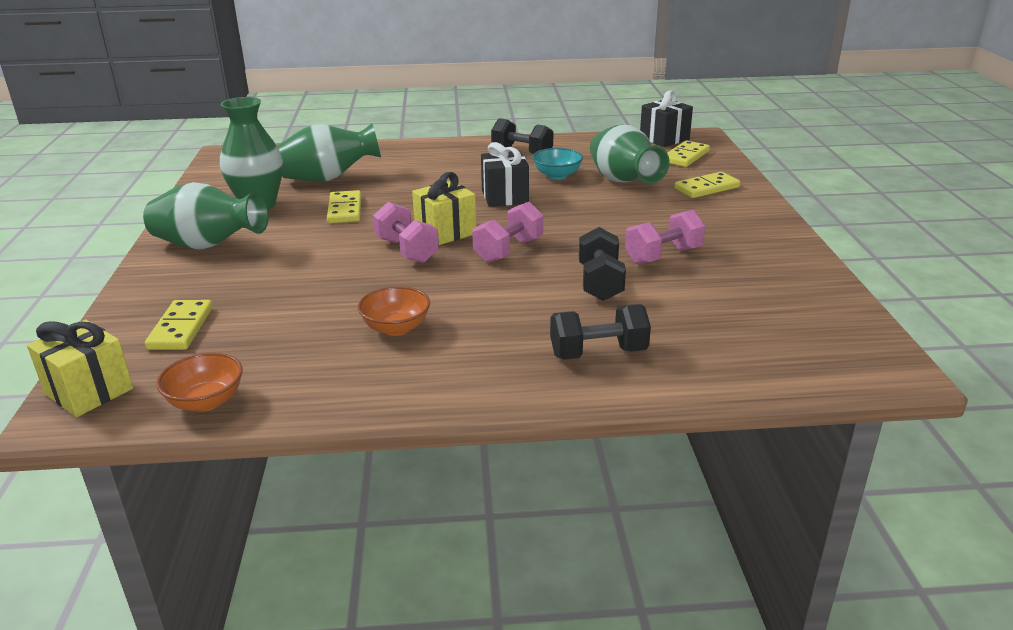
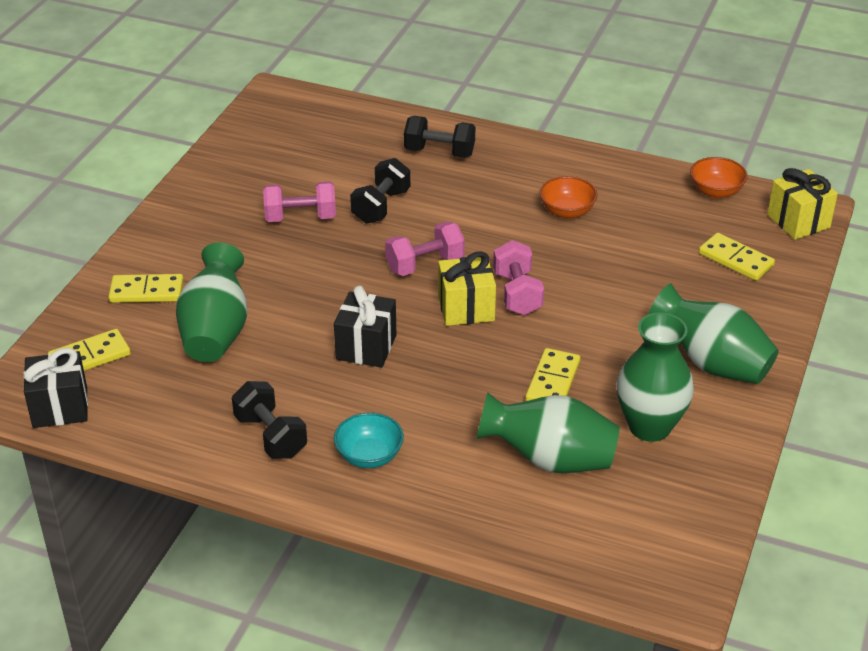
camera: 155 degrees left, 10 degrees up
(181, 328) = (735, 260): yellow domino -> yellow domino turned 75 degrees counterclockwise
(557, 175) = (274, 369): turquoise bowl -> turquoise bowl (369, 456)

